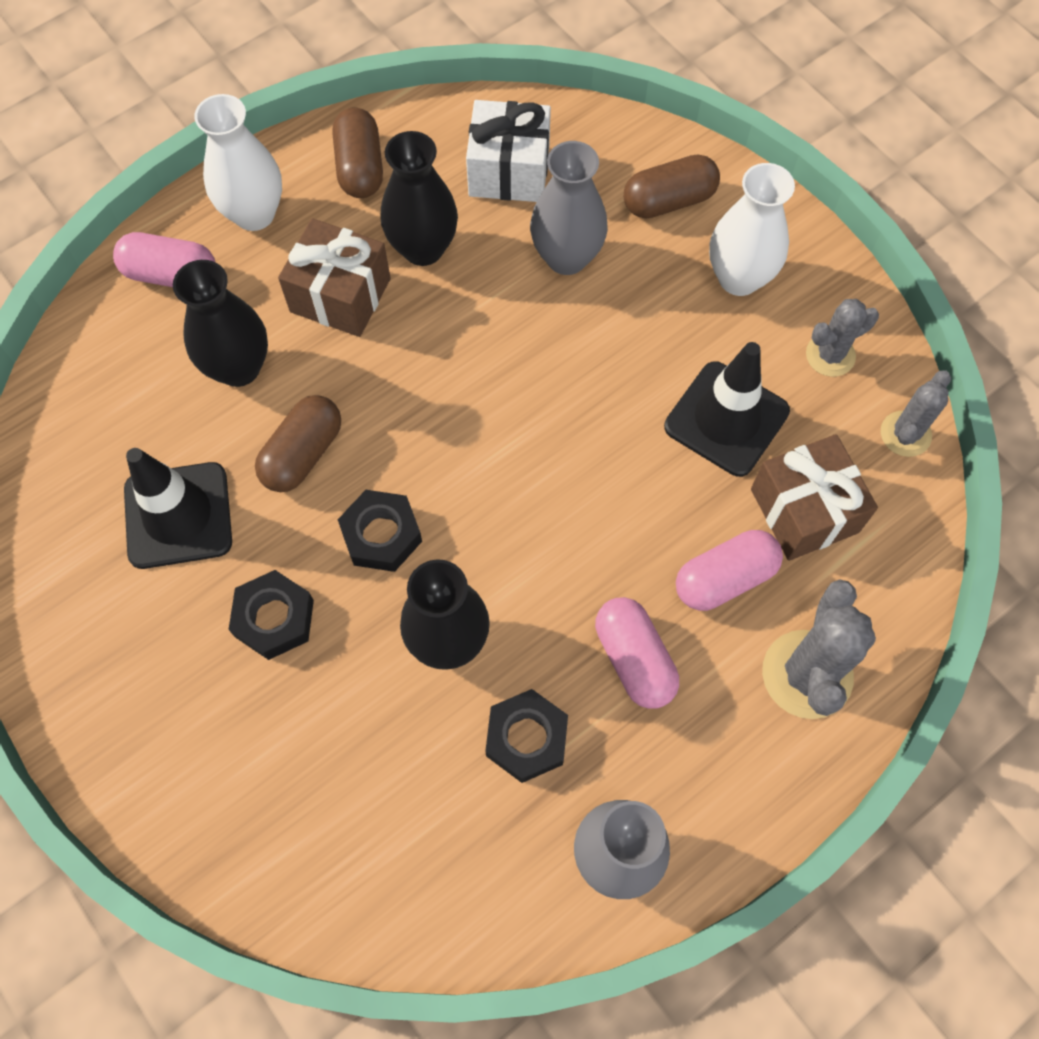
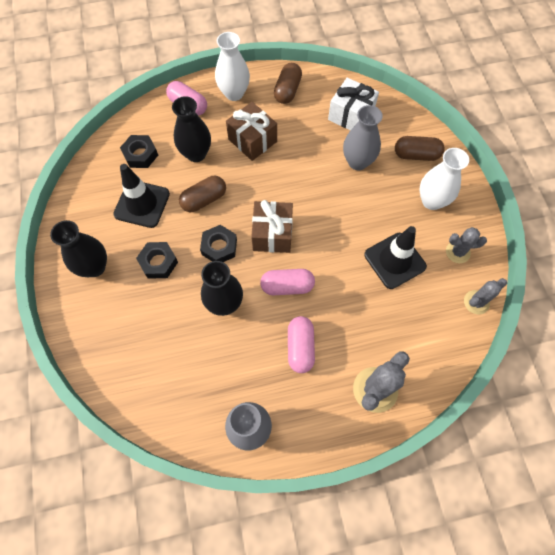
camera: 25 degrees right, 0 degrees up
(423, 248) = (297, 134): black vase -> black vase (94, 267)
(526, 738) = (237, 360): black nut -> black nut (140, 154)
(724, 578) = (358, 330): pink capsule -> pink capsule (287, 286)
(804, 510) = (410, 316): brown gift -> brown gift (272, 234)

